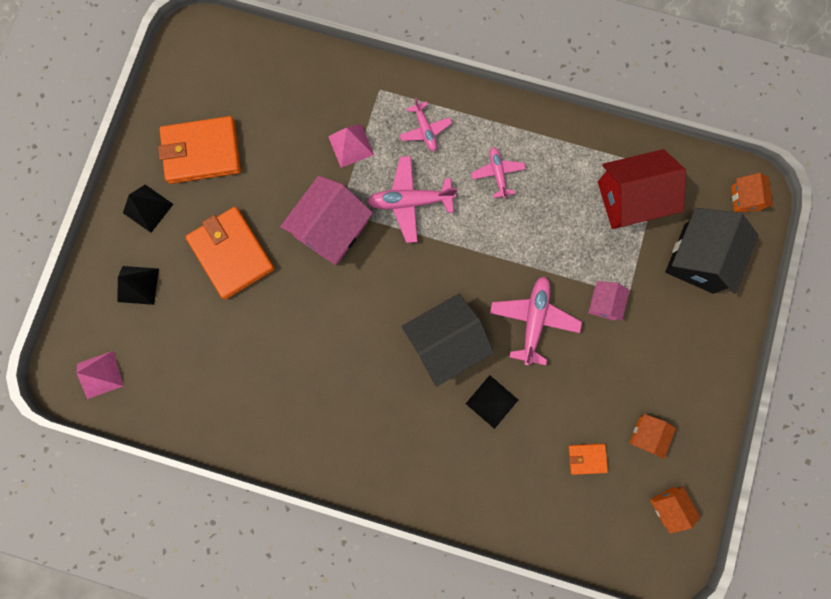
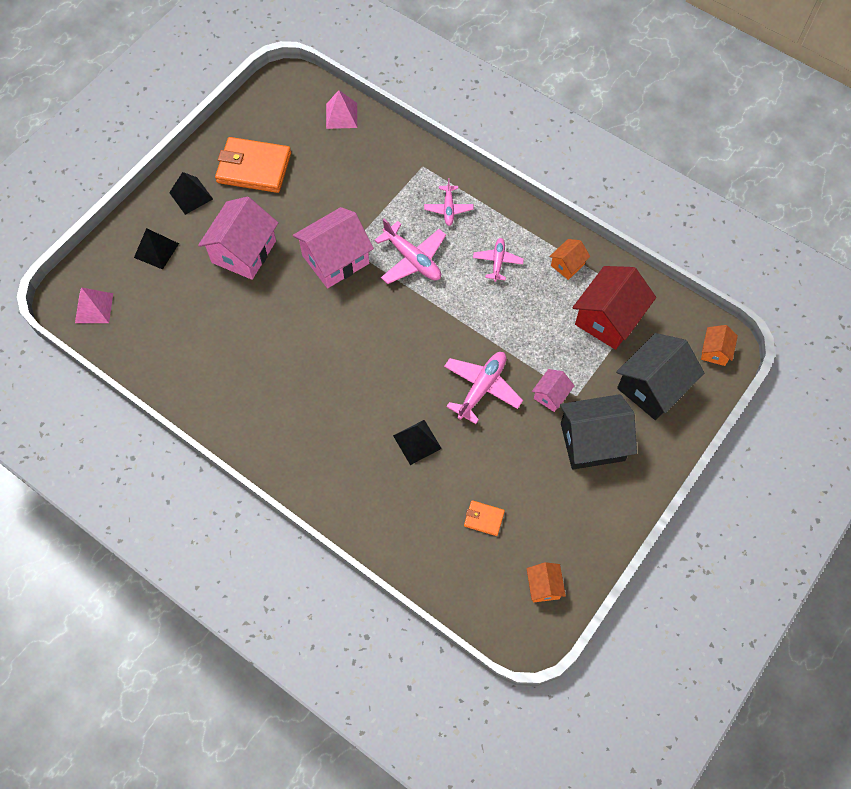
camera: 20 degrees right, 15 degrees down
(231, 254) = (244, 252): orange wallet -> pink house
(351, 145) = (380, 201): pink pyramid -> pink pyramid (341, 115)
(410, 201) = (412, 259): pink plane -> pink plane turned 150 degrees counterclockwise
(445, 342) = (396, 380): black house -> black house (592, 441)
(630, 199) = (608, 318): red house -> red house turned 60 degrees counterclockwise
(647, 435) = (547, 518): orange house -> orange house (567, 265)

